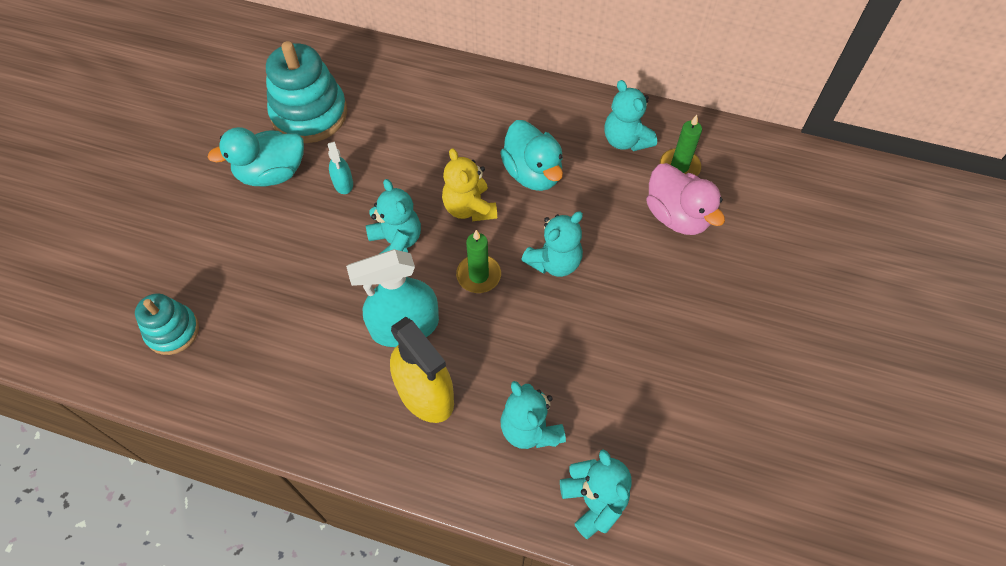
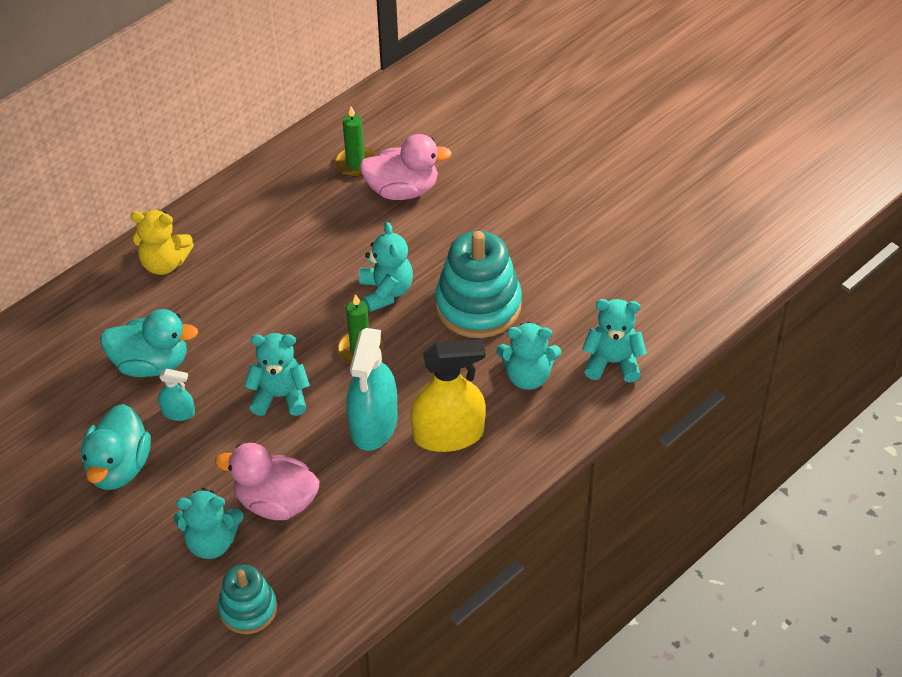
camera: 60 degrees left, 10 degrees down
(287, 295) = (276, 502): none -> pink duck
(309, 114) = (66, 409): turquoise stacking toy -> turquoise stacking toy (478, 305)
(469, 208) = (284, 327): yellow teddy bear -> yellow teddy bear (164, 263)
(532, 173) = (282, 265): turquoise duck -> turquoise duck (151, 363)
(625, 140) = (298, 185): turquoise teddy bear -> turquoise teddy bear (212, 542)

